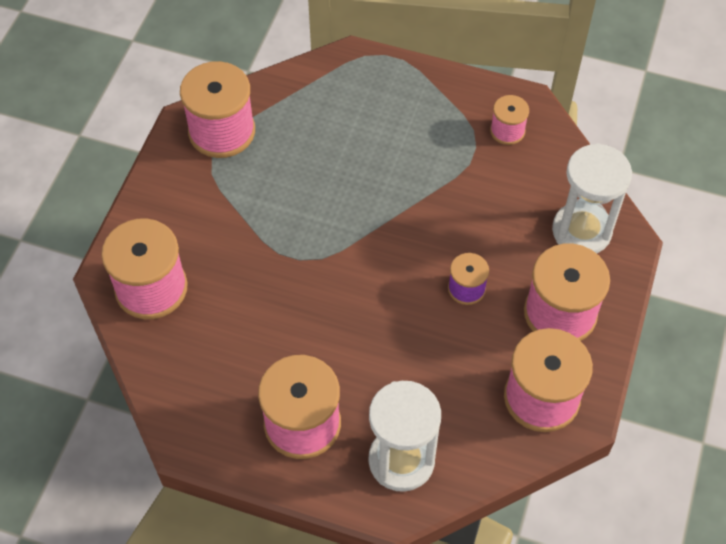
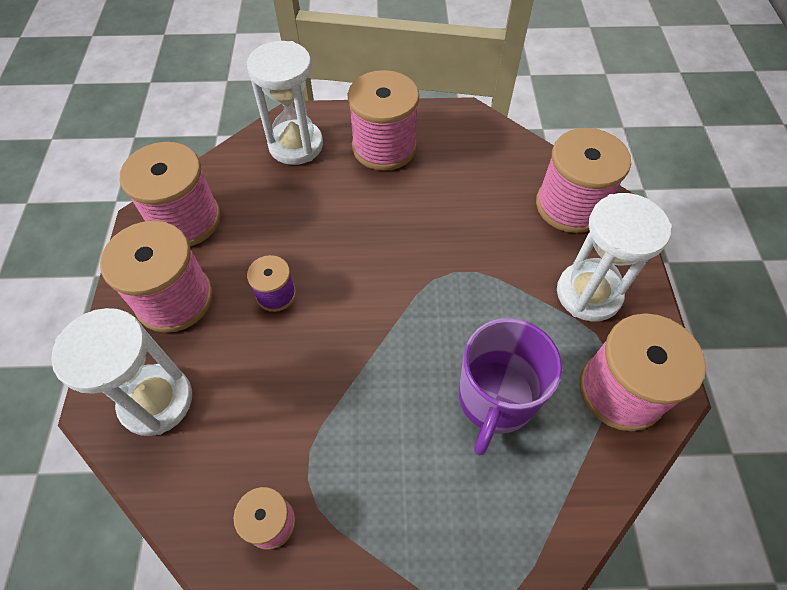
camera: 160 degrees right, 0 degrees up
(194, 204) = (588, 293): none -> white hourglass
(319, 153) = (495, 400): none -> purple mug

